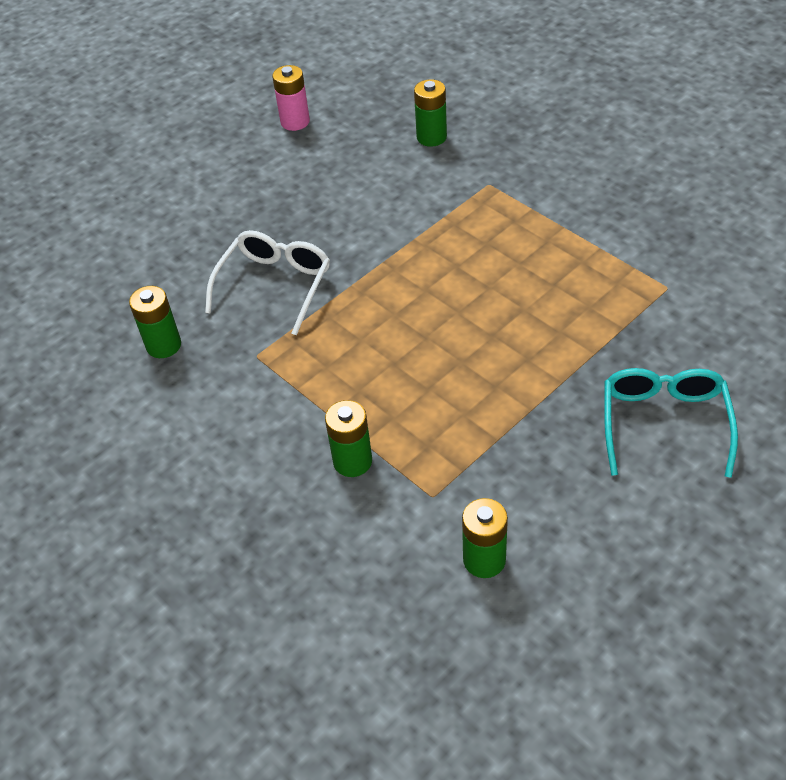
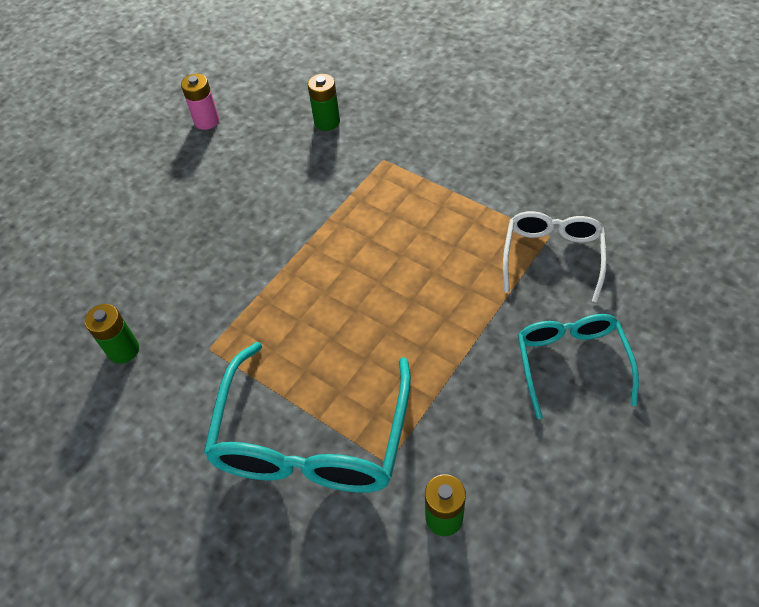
camera: 10 degrees left, 5 degrees up
(275, 285) = (214, 278): white glasses -> white glasses (552, 256)
(352, 461) = (312, 439): green battery -> turquoise glasses

